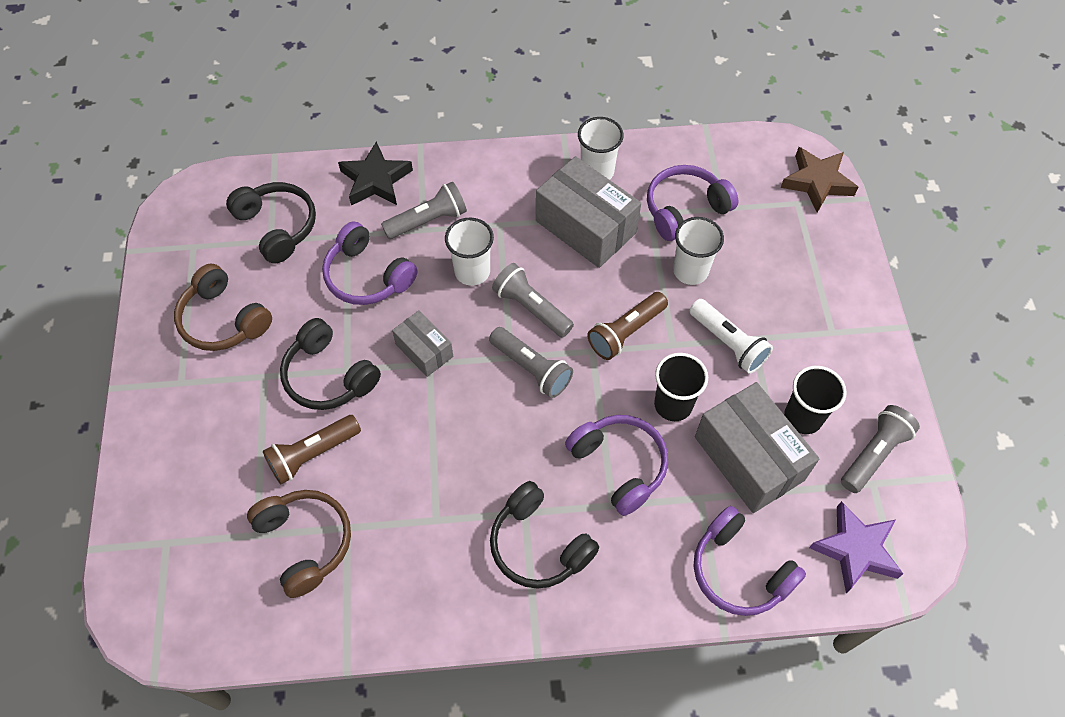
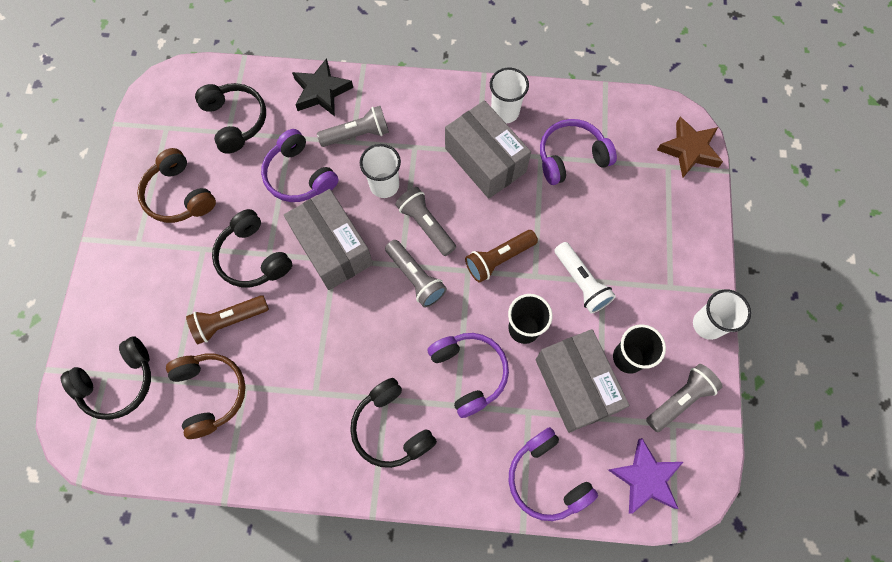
camera: 10 degrees right, 10 degrees up
(185, 549) = (118, 382): none -> black headphones
(424, 350) = (333, 248): grey box -> grey box, size x1.81
(690, 271) = (564, 213): white cup -> white cup (707, 324)

